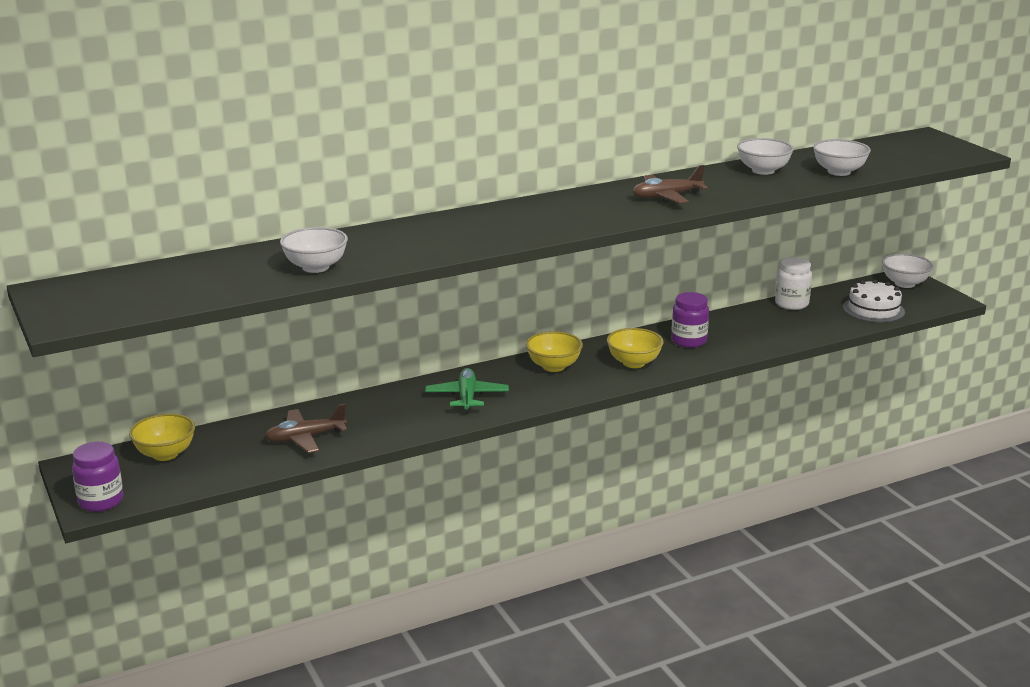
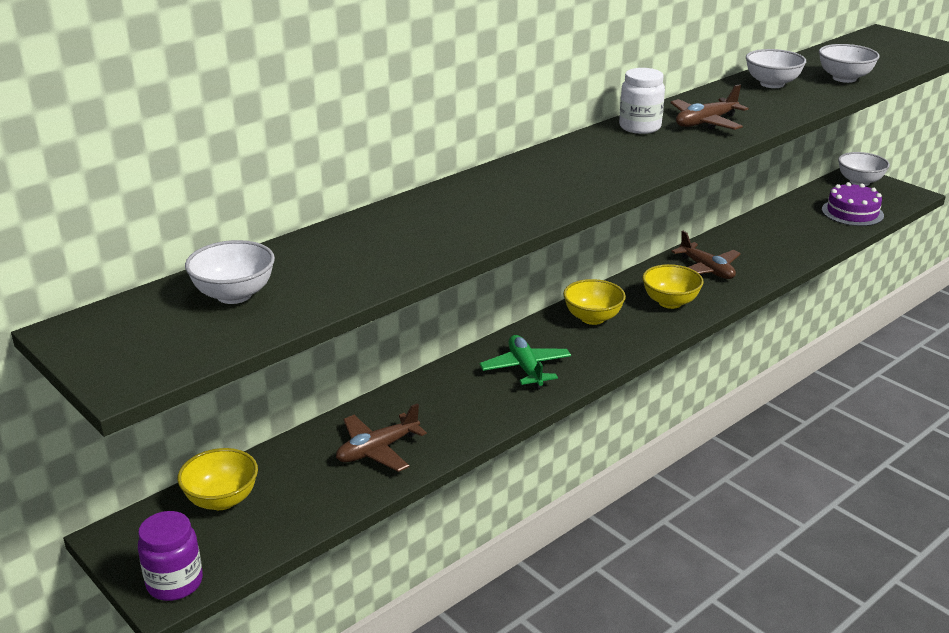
camera: 15 degrees left, 5 degrees up
(315, 267) = (396, 255): white bowl -> white bowl (234, 295)
(689, 341) = (706, 269): purple jar -> brown plane
(791, 304) = (774, 216): white jar -> white jar (640, 127)
(873, 309) = (852, 212): white cake -> purple cake

